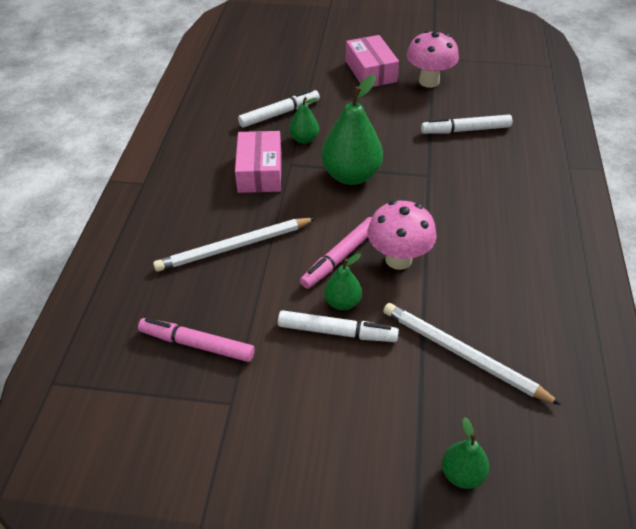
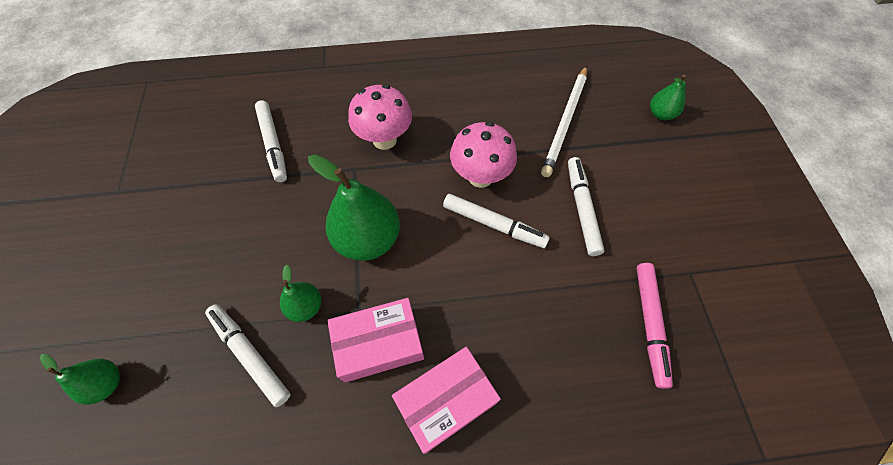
camera: 105 degrees left, 15 degrees up
(234, 247) = (513, 332): white pencil -> none
(340, 257) = (494, 224): pink marker -> white marker
(342, 302) = (548, 211): green pear -> green pear (107, 383)
(371, 71) = (145, 258): pink box -> pink box (446, 401)
(429, 81) = (174, 189): pink mushroom -> pink mushroom (384, 140)

